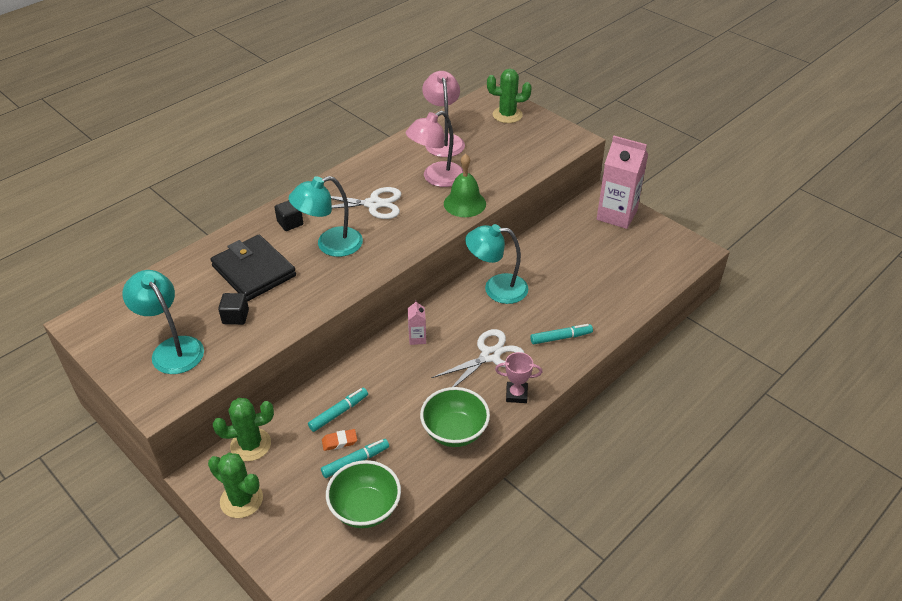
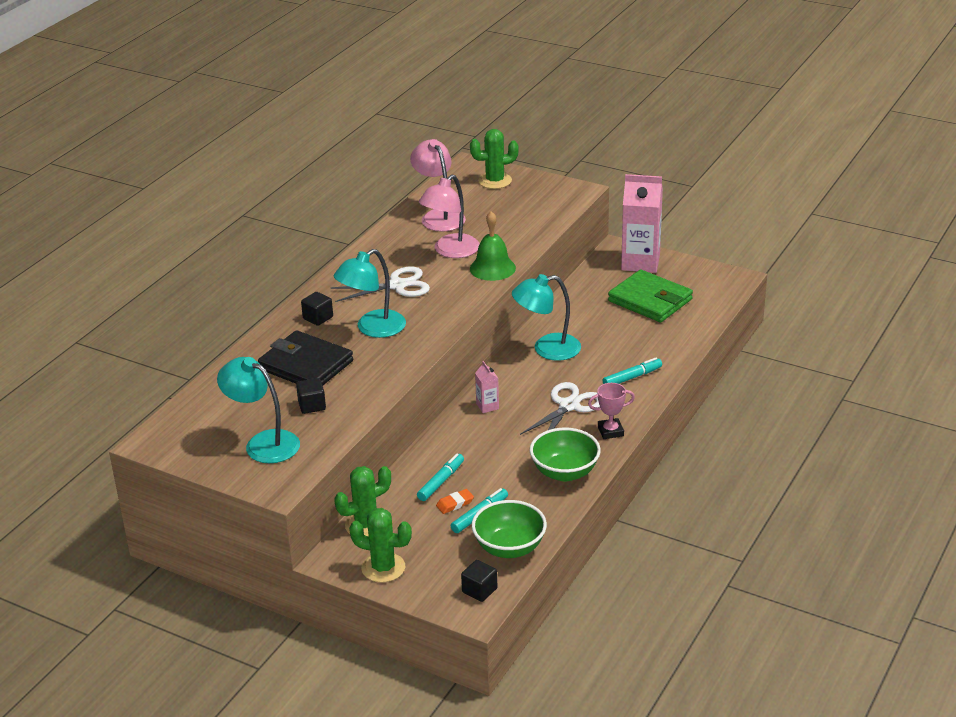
camera: 15 degrees left, 10 degrees down
(315, 554) = (479, 590): none -> black cube
(610, 257) = (650, 300): none -> green wallet

